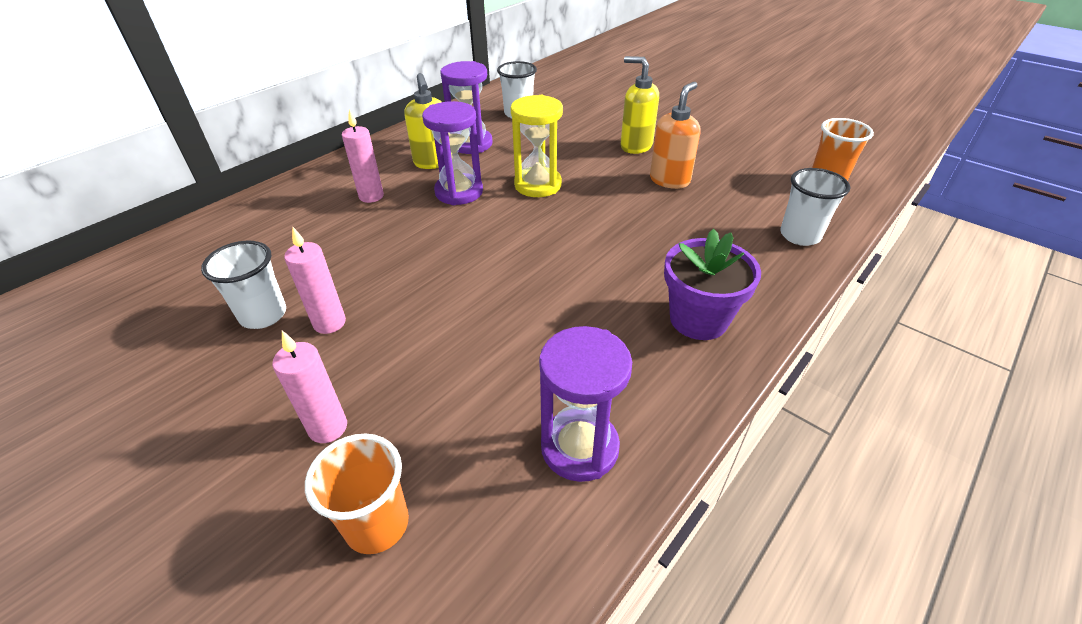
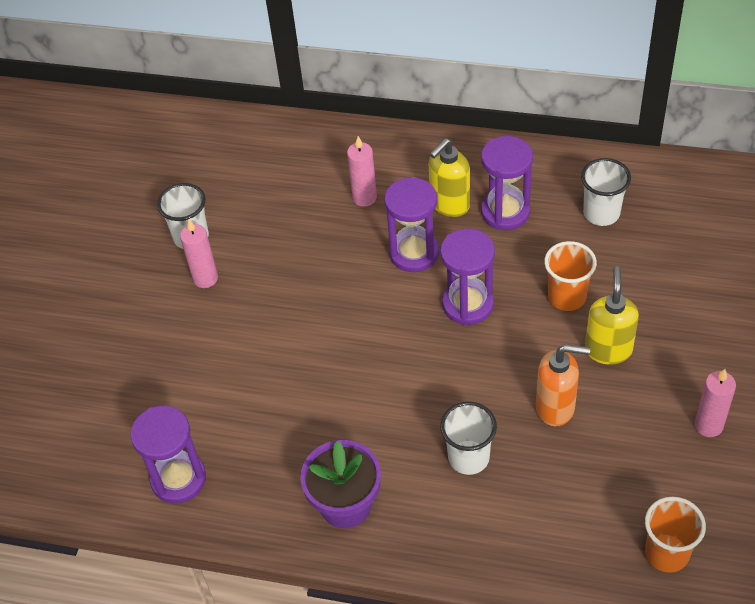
camera: 65 degrees right, 10 degrees up
(328, 428) = (124, 340): pink candle -> pink candle (708, 425)
(377, 524) = (77, 406): orange cup -> orange cup (567, 297)
(538, 185) = (468, 304): yellow hourglass -> purple hourglass
(800, 235) = (525, 551): white cup -> white cup (468, 458)

